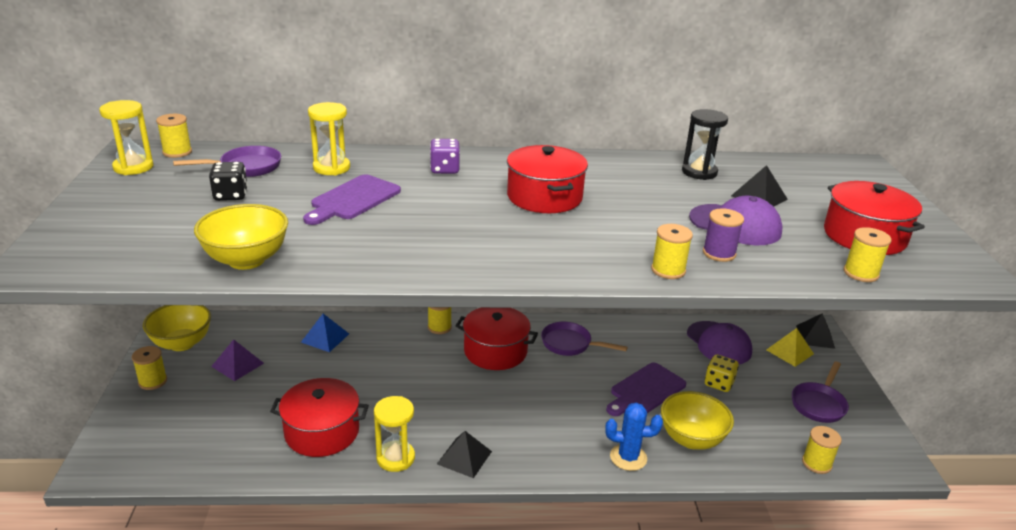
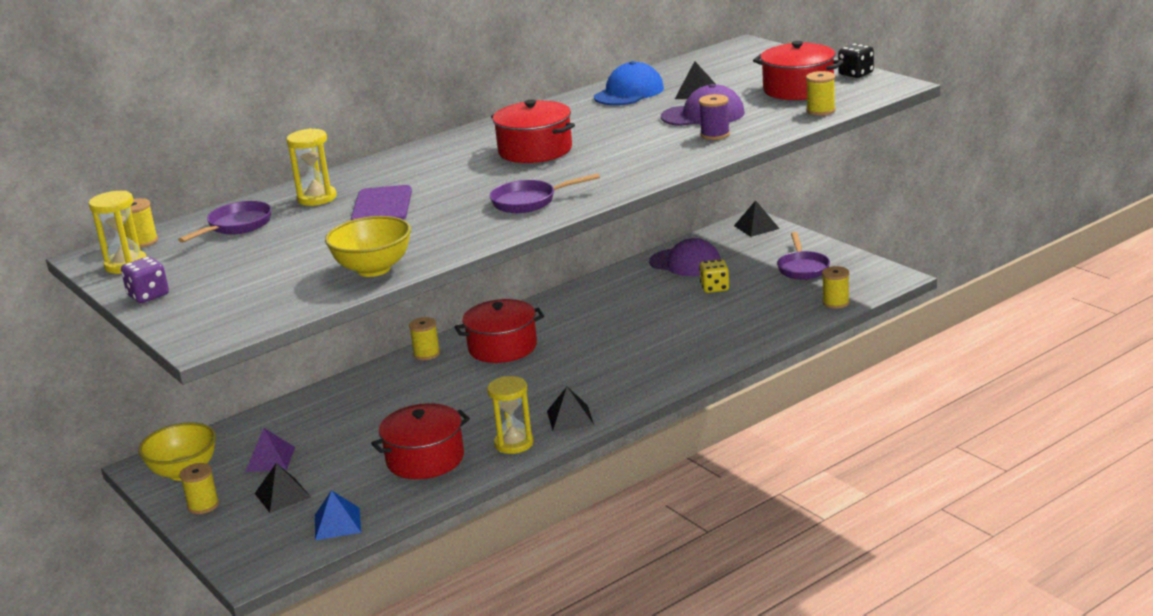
camera: 30 degrees left, 5 degrees down
(202, 404) = (282, 495): none -> black pyramid
(230, 195) = (267, 245): black dice -> black dice (856, 74)
(325, 338) = (326, 407): blue pyramid -> blue pyramid (337, 523)
(444, 169) = (419, 164): purple dice -> purple dice (148, 296)
(570, 344) = (562, 315): purple pan -> purple pan (529, 201)
(628, 457) = (698, 360): blue cactus -> none
(645, 390) = (662, 317): purple cutting board -> none
(668, 270) = (694, 156): yellow spool -> none
(691, 439) = (732, 329): yellow bowl -> none
(699, 172) = (629, 92): black hourglass -> blue cap
(790, 352) = (747, 245): yellow pyramid -> none

